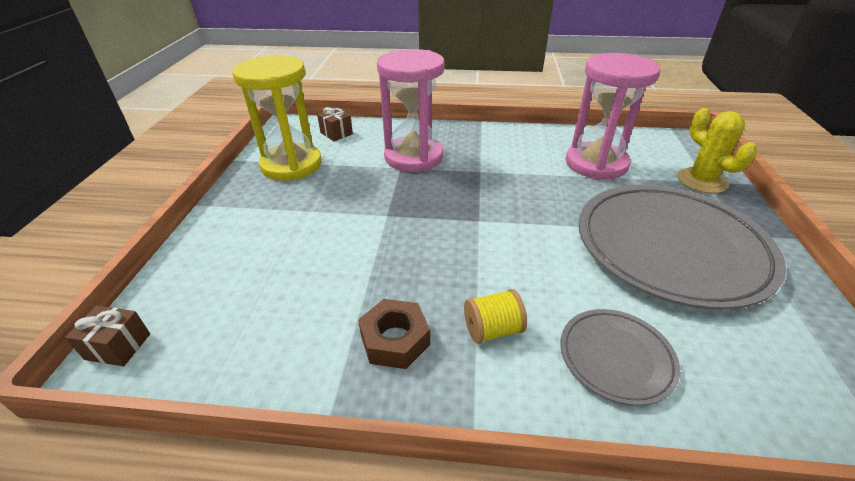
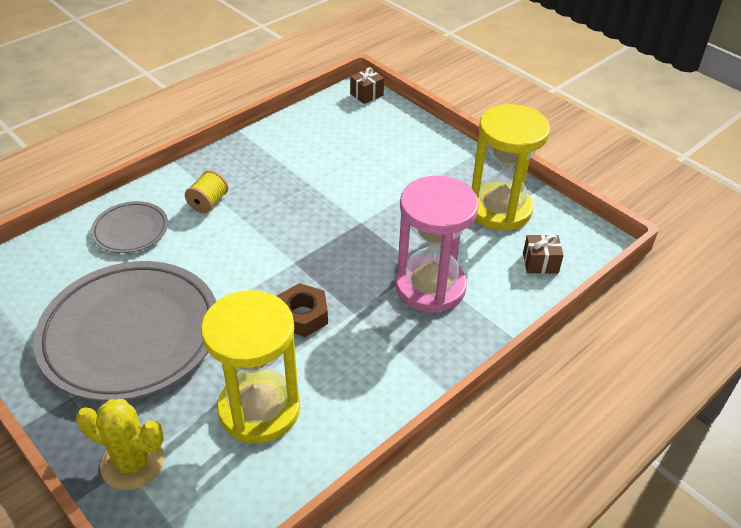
camera: 130 degrees right, 5 degrees up
(395, 340) = (252, 168): brown nut -> brown nut (302, 316)
(596, 164) = (259, 409): pink hourglass -> yellow hourglass

